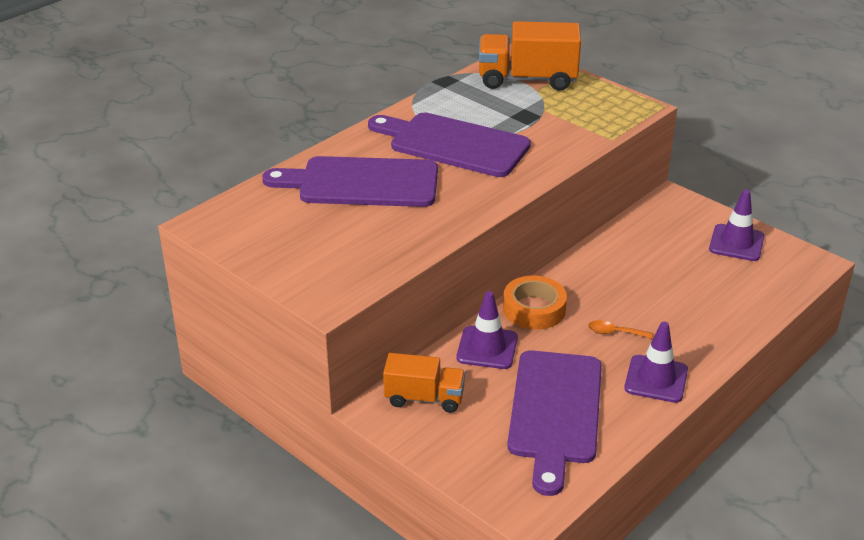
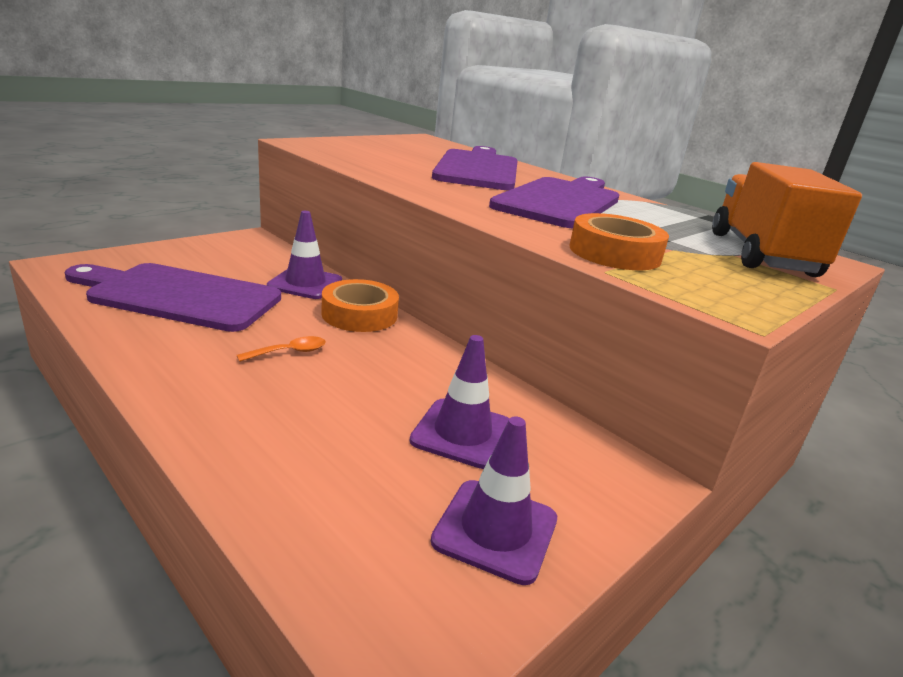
camera: 90 degrees right, 10 degrees down
(424, 398) = (252, 252): orange truck -> none
(574, 132) = (614, 253): none -> orange tape
(615, 332) = (289, 352): orange spoon -> orange spoon turned 45 degrees clockwise
(656, 379) = (177, 361): purple traffic cone -> purple traffic cone (462, 433)

